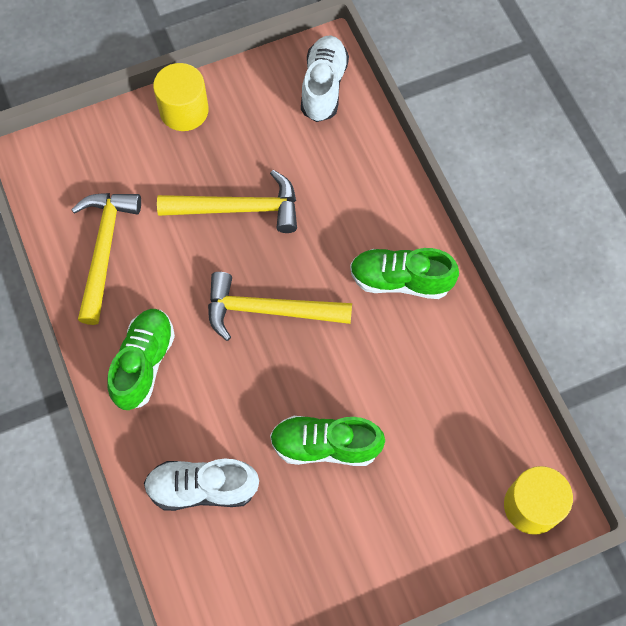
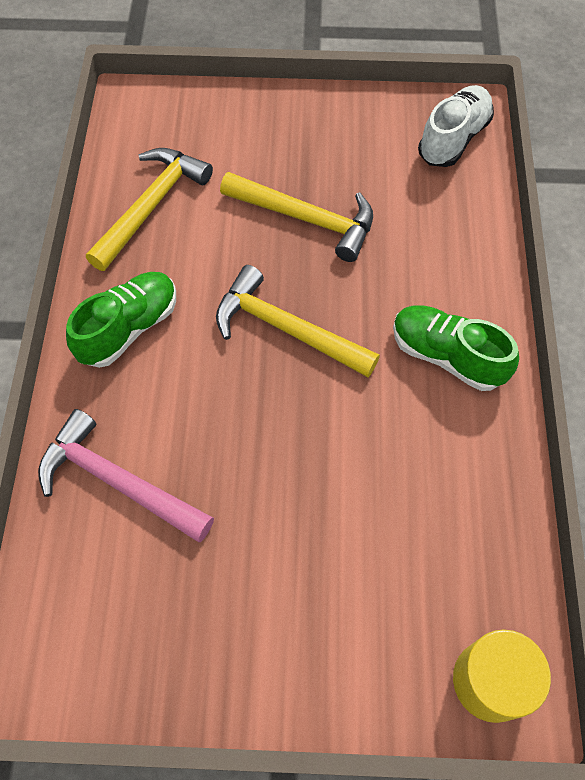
camera: 25 degrees right, 5 degrees down
(184, 110) = (299, 111): yellow cylinder -> none
(202, 488) = (118, 482): white shoe -> pink hammer
(325, 445) = (275, 496): green shoe -> none

